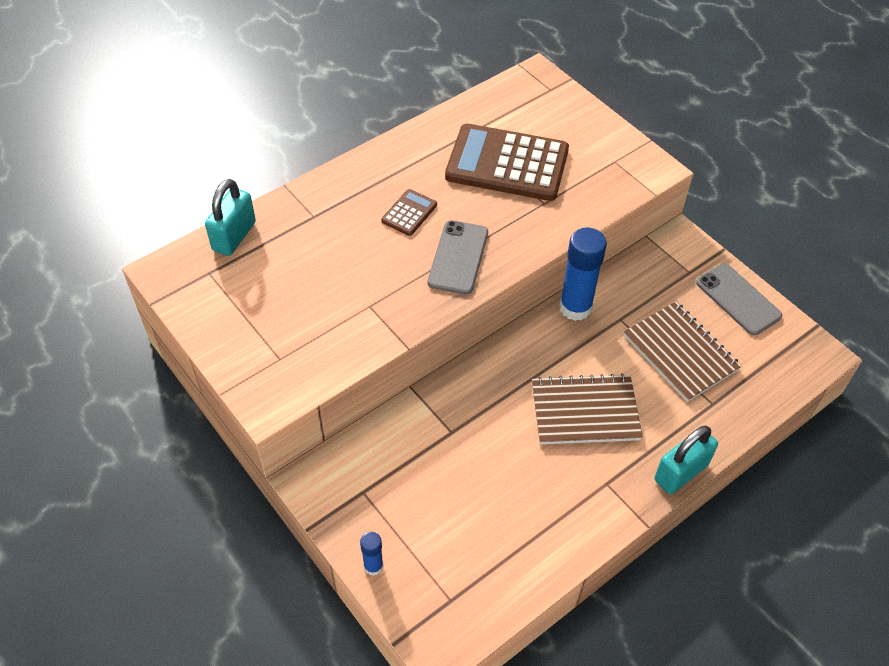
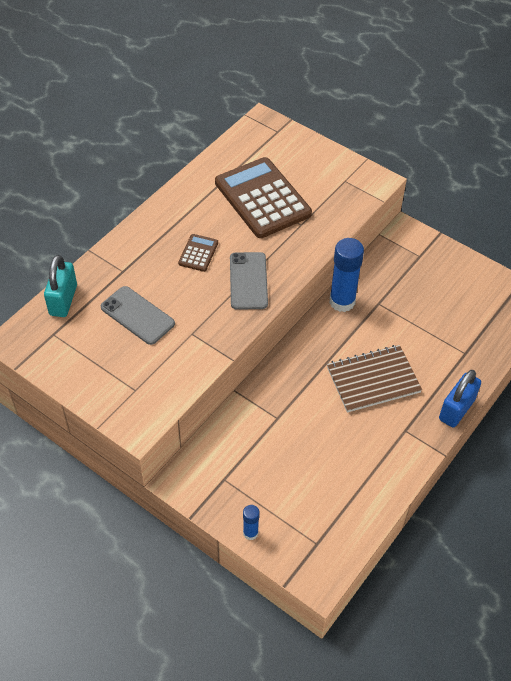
camera: 15 degrees left, 0 degrees up
(507, 164) = (262, 198): brown calculator -> brown calculator turned 60 degrees clockwise
(680, 352) = (430, 320): brown notebook -> none
(681, 472) = (456, 409): turquoise padlock -> blue padlock
(738, 299) = (461, 270): grey phone -> grey phone (137, 315)

